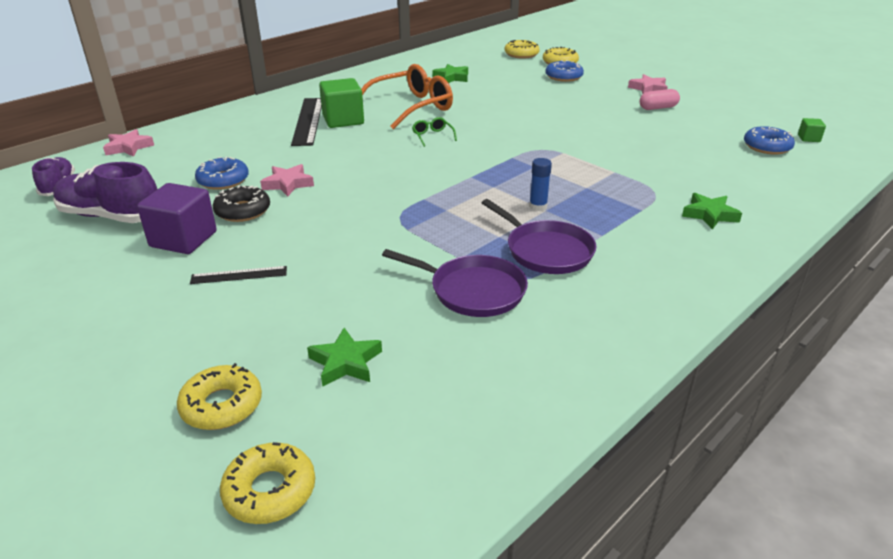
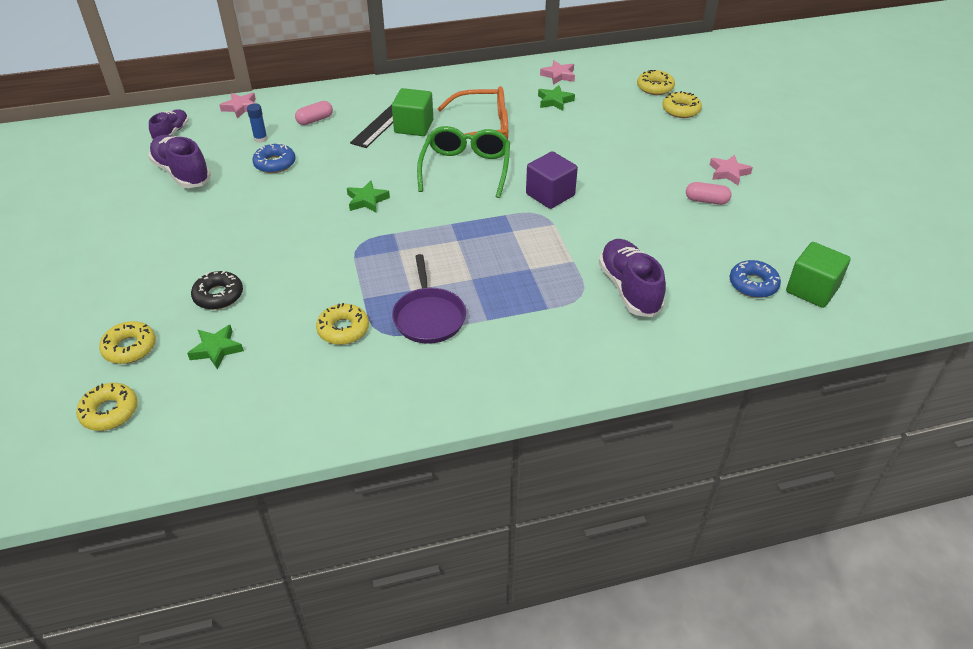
camera: 30 degrees right, 10 degrees up
(183, 239) = (208, 211): purple cube -> purple cube (550, 195)
(230, 138) = (315, 120): none -> pink capsule
(239, 275) = (215, 255): black ruler -> none
(243, 211) = (263, 198): black donut -> black donut (218, 295)
(288, 184) = (314, 183): pink star -> pink star (558, 75)
(432, 136) = (466, 168): green glasses -> green glasses, size x2.43
(473, 291) = (343, 329): purple pan -> yellow donut
(538, 206) = (469, 273): blue glue stick -> blue glue stick (260, 139)
(563, 77) = (662, 131): blue donut -> none
(685, 176) = (629, 288): none -> purple shoe
(709, 215) = (598, 335): green star -> green star (367, 200)
(808, 138) = (812, 290): green cube -> green cube, size x2.12

